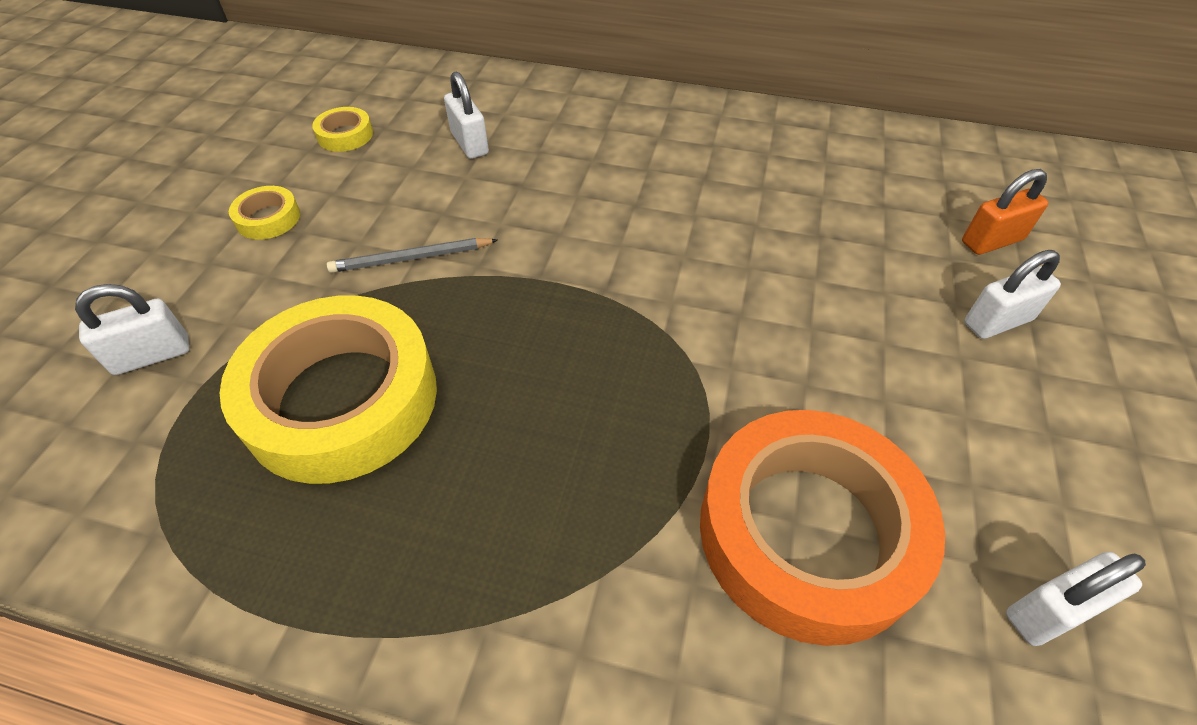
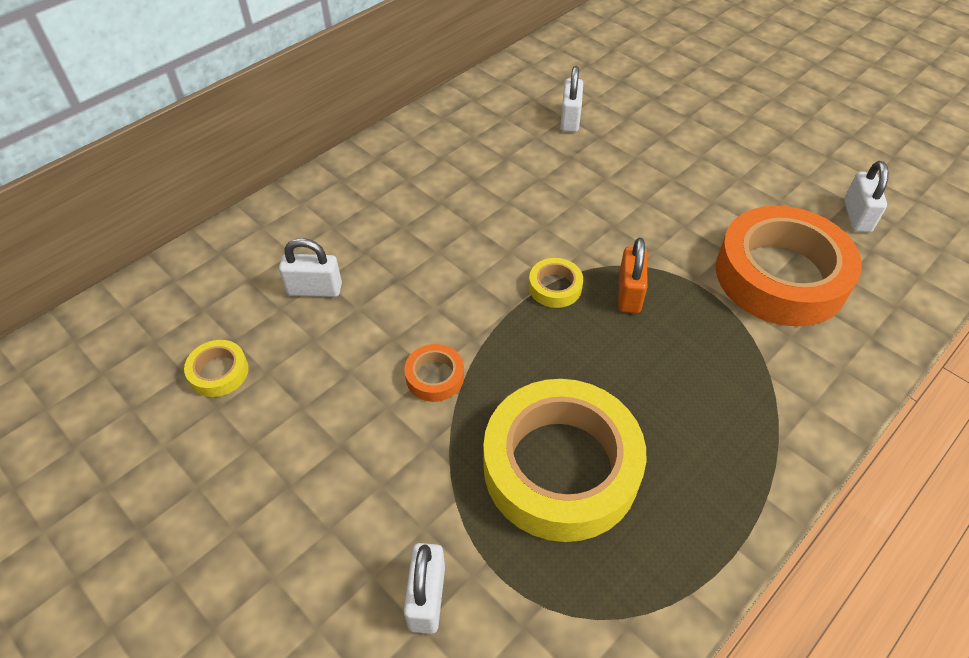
camera: 60 degrees left, 0 degrees up
(268, 218) = (299, 466): yellow tape -> yellow tape (555, 287)
(411, 258) = (435, 377): grey pencil -> orange tape
(992, 241) = (625, 95): orange padlock -> orange padlock (629, 293)
(997, 321) = (684, 129): white padlock -> white padlock (570, 119)

